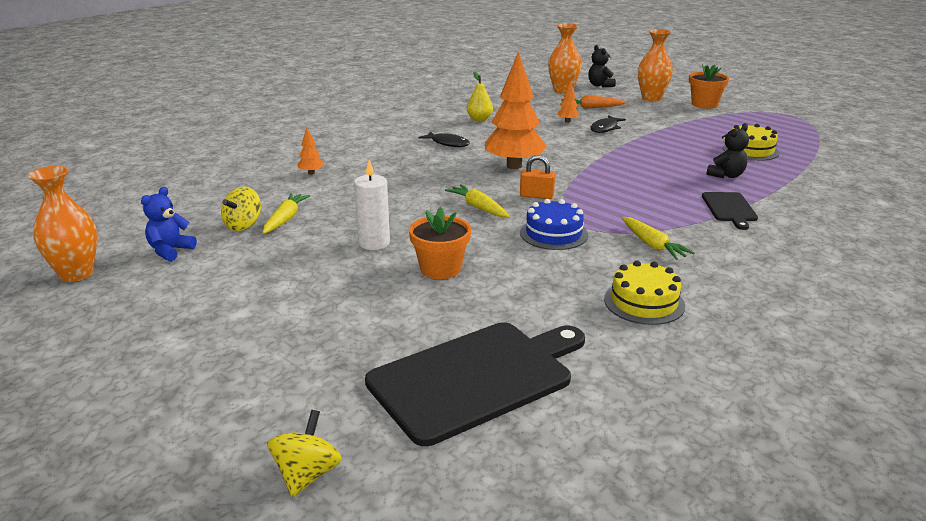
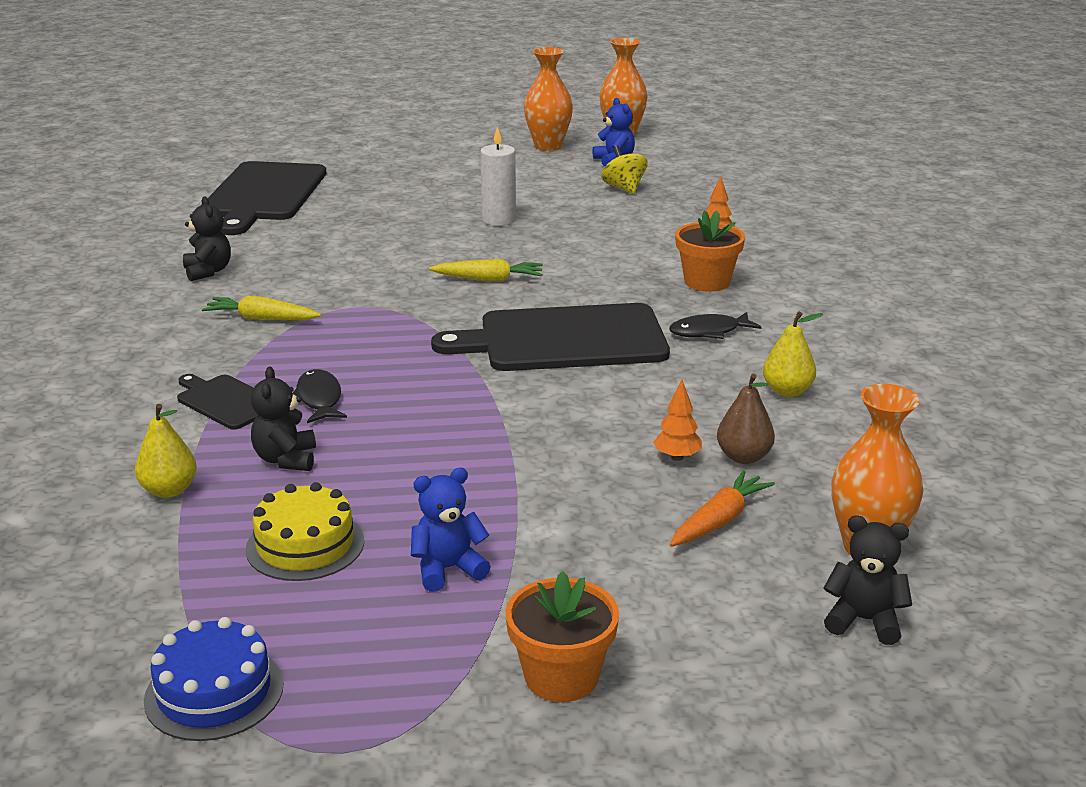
camera: 130 degrees right, 0 degrees up
(285, 219) = (610, 203): yellow carrot -> none
(307, 474) = (283, 145): yellow spinning top -> none
(440, 268) = (407, 227): orange flower pot -> orange flower pot (707, 282)
(514, 166) = (564, 339): orange tree -> black cutting board
(536, 196) = (461, 316): orange padlock -> none
(545, 114) = (743, 457): none -> brown pear
(553, 233) = (371, 288): blue cake -> blue cake (214, 692)
(605, 128) = (596, 472): black fish -> black fish (319, 399)
(644, 302) = (208, 271): yellow cake -> black teddy bear
(651, 99) = (686, 629): orange vase -> orange vase (548, 146)
(704, 129) = (448, 569): none -> blue teddy bear
(795, 185) = (169, 490): none -> yellow pear

